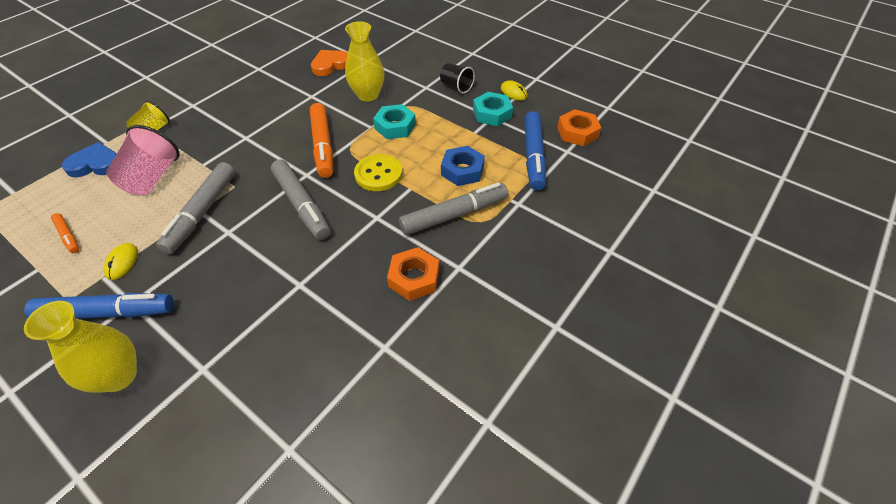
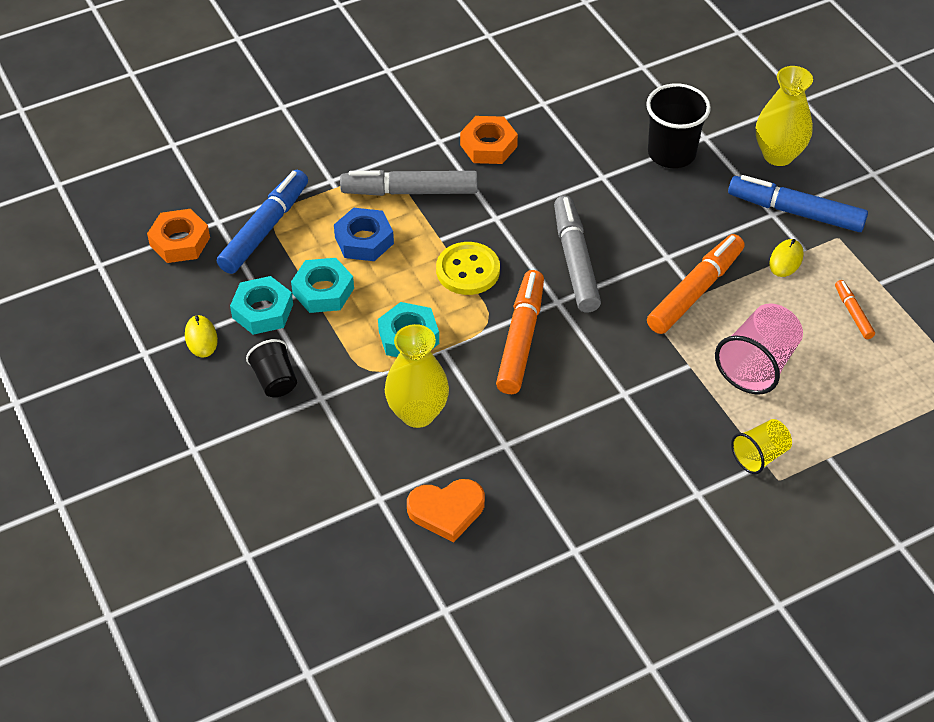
camera: 155 degrees left, 0 degrees up
(95, 164) = (838, 418): blue heart -> none
(202, 213) = (695, 291): grey marker -> orange marker
(236, 334) = (671, 153): none -> black cup
(465, 134) = (323, 291): none -> turquoise nut

